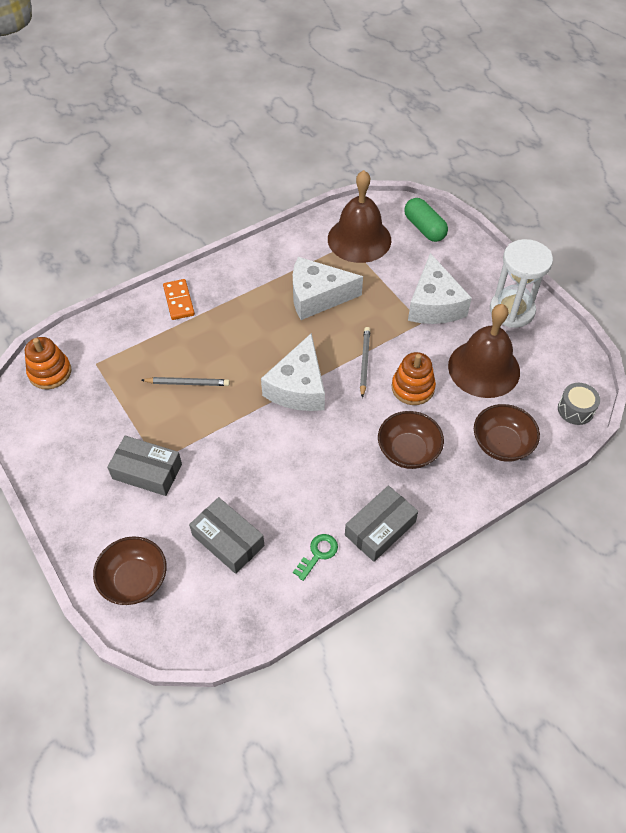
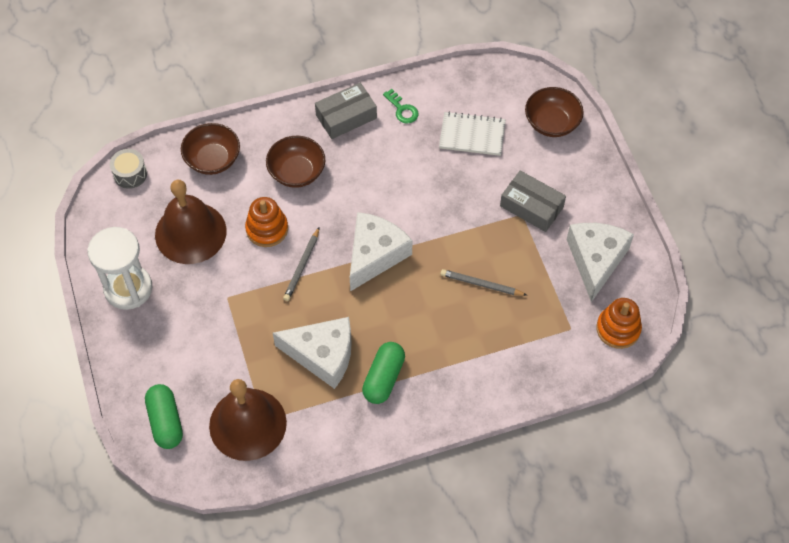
camera: 165 degrees left, 5 degrees up
(179, 301) = (474, 386): orange domino -> none
(228, 540) = (472, 135): grey box -> white notebook
(259, 291) = (384, 378): none -> green capsule
(318, 554) = (402, 109): green key -> green key turned 90 degrees counterclockwise
(434, 304) = (203, 315): white cheese -> white cheese (595, 260)

